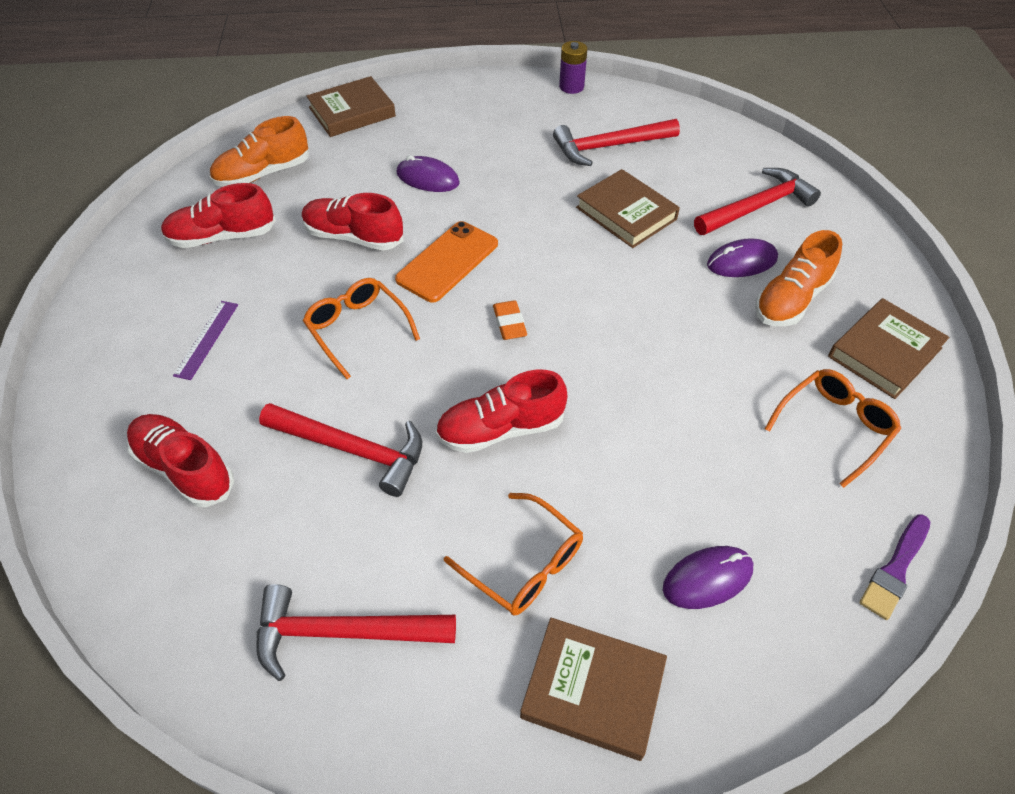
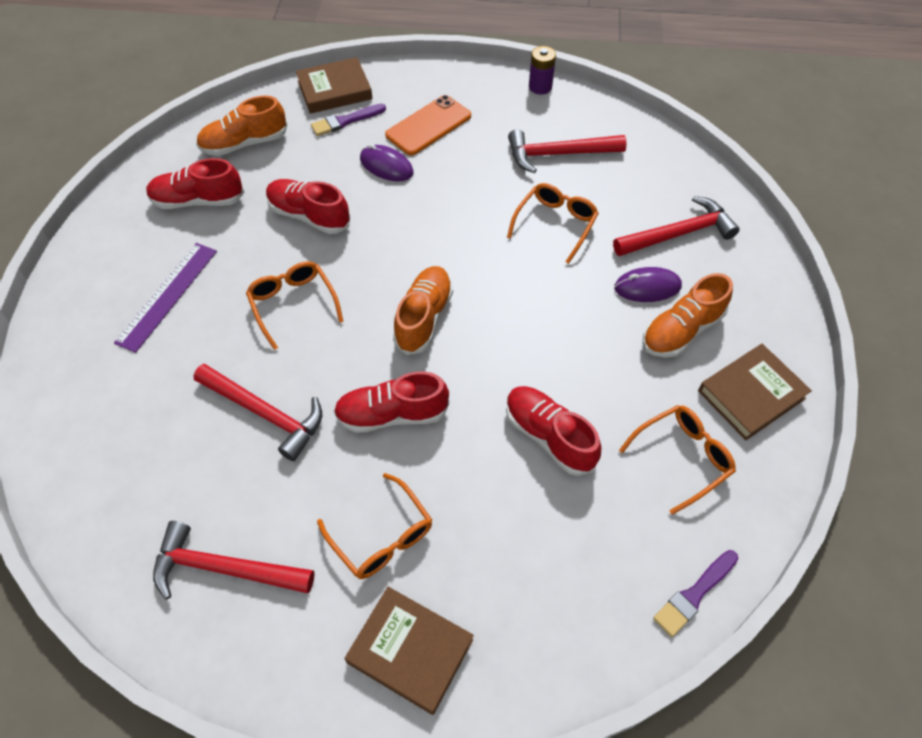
camera: 10 degrees right, 5 degrees up
(184, 469) = (128, 409): red shoe -> red shoe (549, 436)
(206, 339) = (167, 295): purple ruler -> purple ruler, size x1.58
(371, 140) = (345, 121): none -> purple brush
(447, 261) = (384, 251): orange phone -> orange phone (428, 125)
(509, 323) = (424, 318): orange eraser -> orange shoe
(626, 213) = (555, 224): brown book -> orange glasses
(707, 578) = (530, 575): purple mouse -> none

